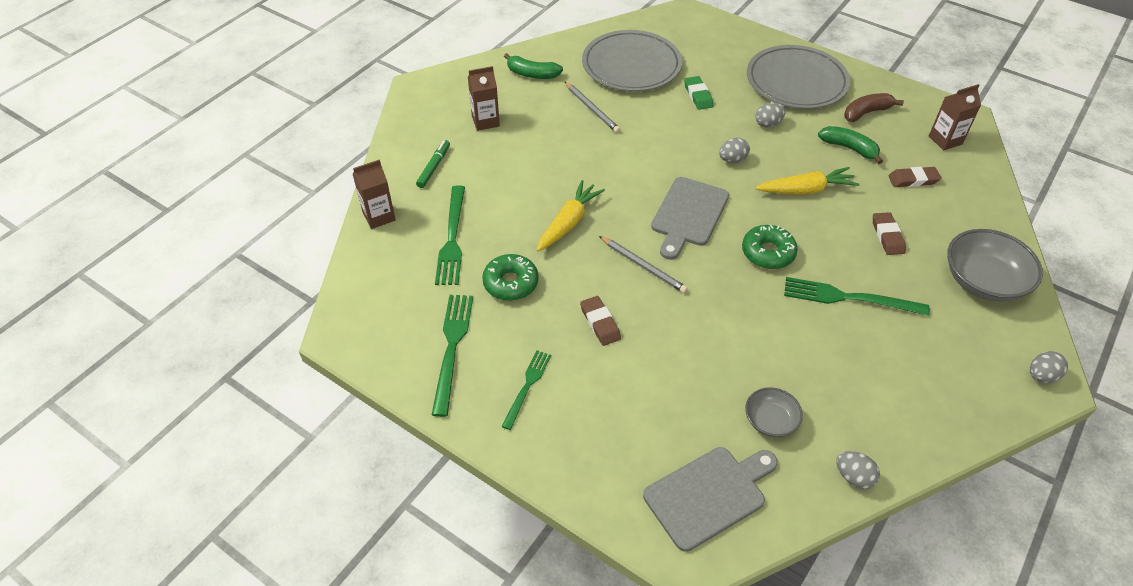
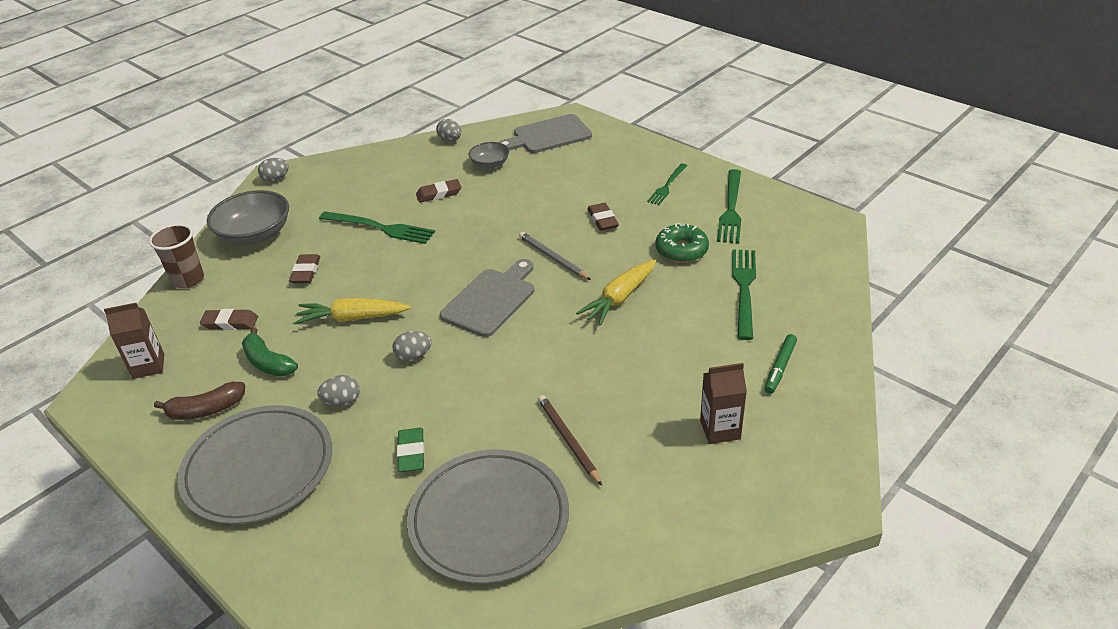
camera: 170 degrees left, 10 degrees down
(379, 216) = (831, 314): brown carton -> none
(532, 74) = (651, 512): green banana -> none
(592, 109) = (568, 440): grey pencil -> brown pencil
(768, 253) = (429, 263): green donut -> none
(810, 357) = (439, 194): none -> brown eraser
(998, 221) = (188, 280): none -> brown cup

